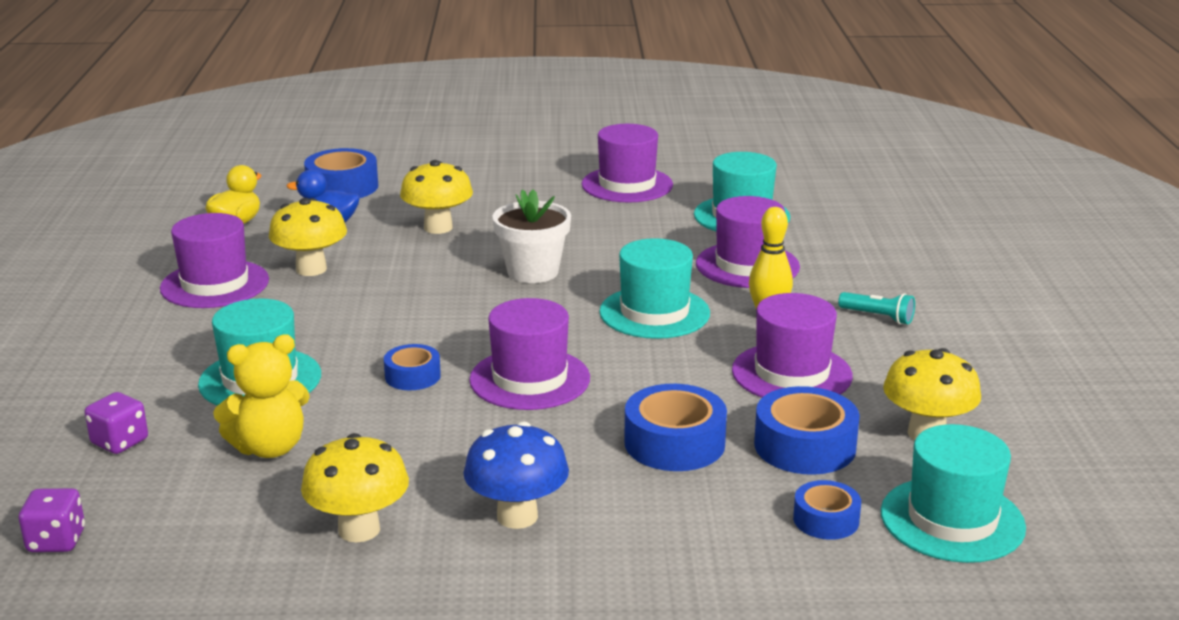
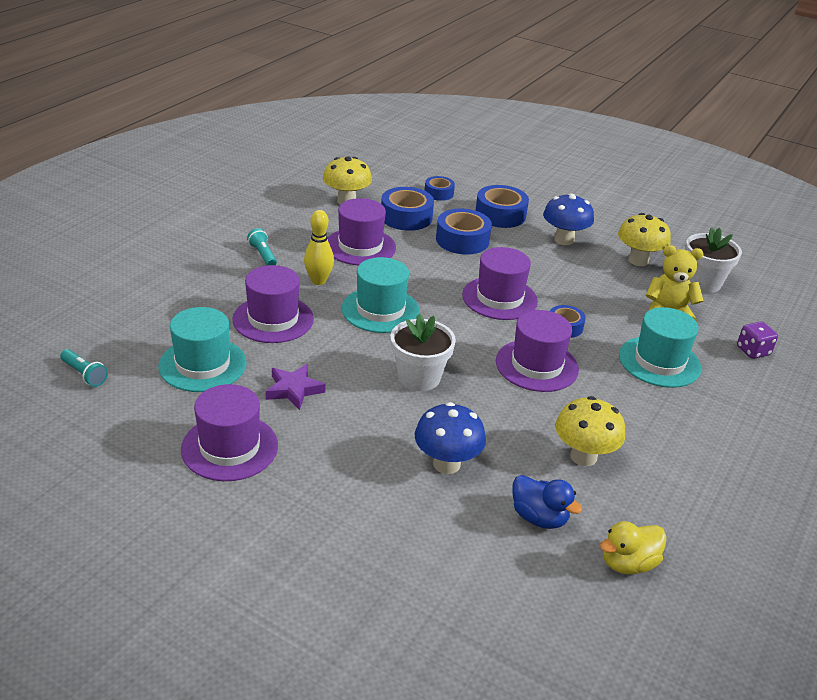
camera: 150 degrees left, 10 degrees up
(56, 541) = (785, 308): purple dice -> none
(215, 284) = (669, 472): purple hat -> purple hat (536, 365)
(222, 532) = (703, 283): none -> white flower pot
(342, 187) = (491, 583): blue tape -> blue tape (500, 215)
(438, 228) = (446, 464): yellow mushroom -> blue mushroom
(635, 227) = (294, 390): none -> purple star
(817, 182) = (84, 374): none -> turquoise flashlight
(952, 520) = (391, 176): turquoise hat -> none

